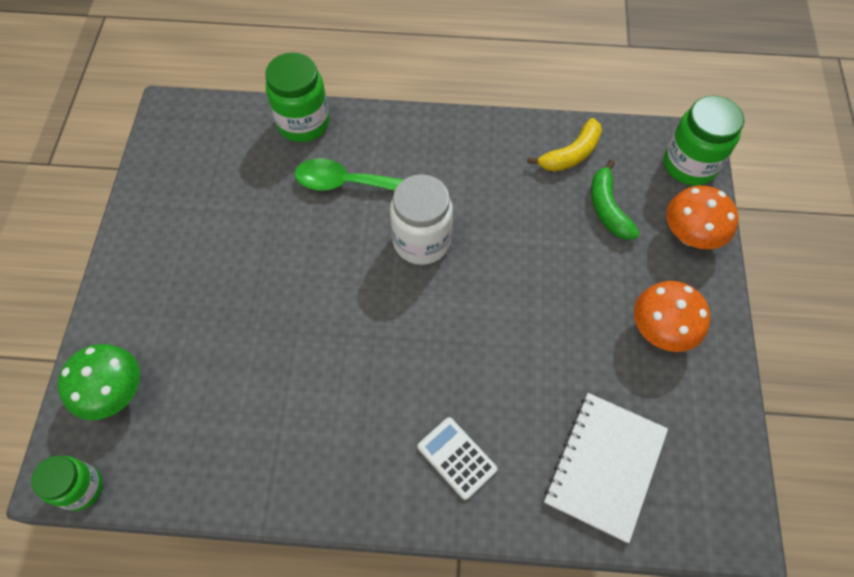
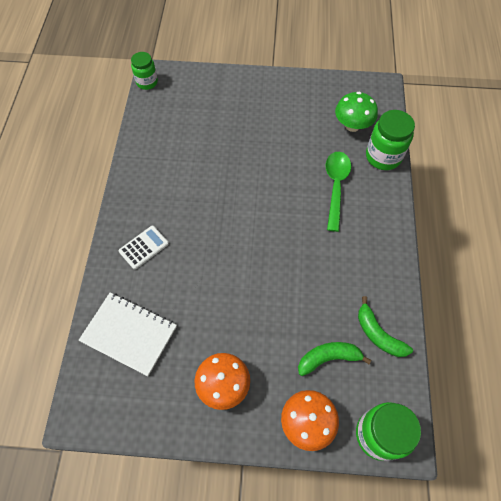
camera: 90 degrees right, 0 degrees up
(115, 393) = (195, 87): green mushroom -> green mushroom (352, 125)
(421, 241) = (293, 228): white jar -> none
(571, 154) = (378, 334): yellow banana -> green banana

